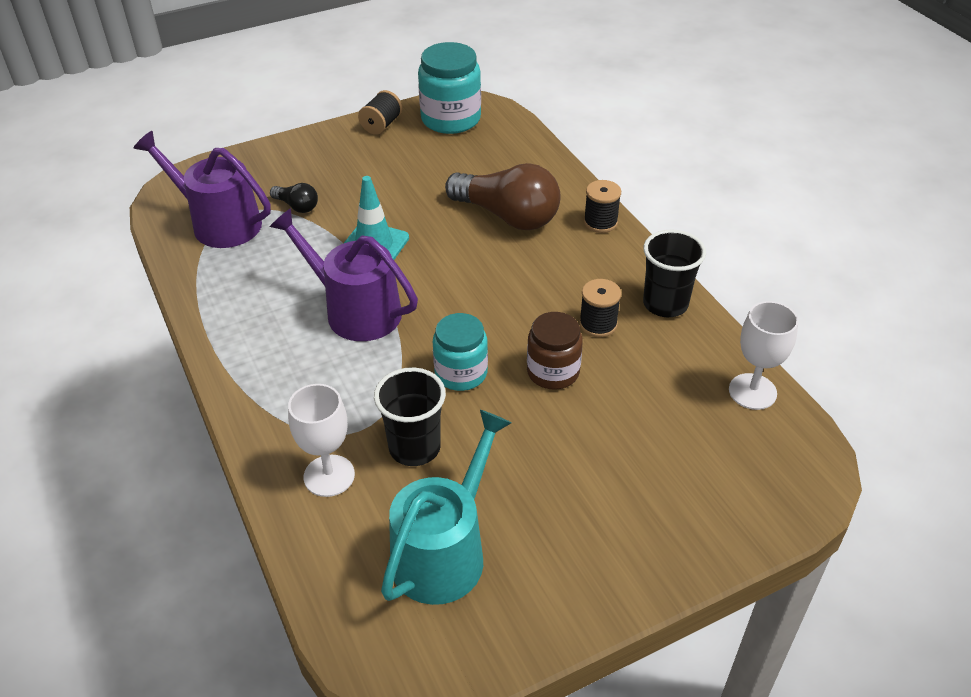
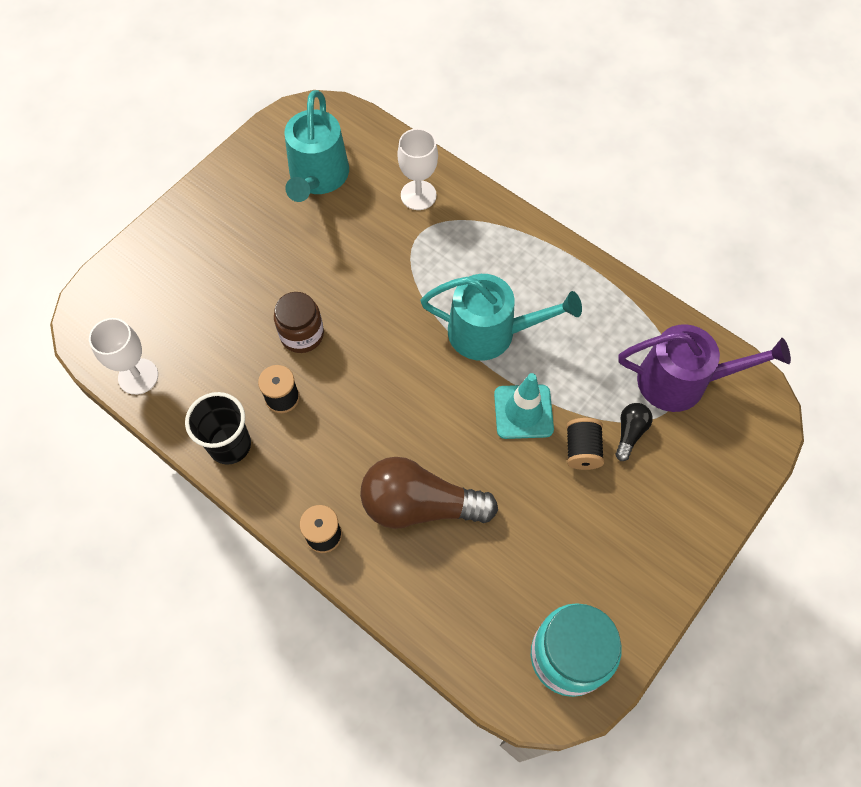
camera: 155 degrees right, 20 degrees up
(297, 206) = (630, 433): black light bulb -> black light bulb turned 105 degrees clockwise
(356, 311) = (490, 332): purple watering can -> turquoise watering can
(381, 125) = (639, 606): black spool -> black spool (582, 450)
(414, 448) = (373, 234): black cup -> none
(461, 373) = (372, 306): turquoise jar -> none

